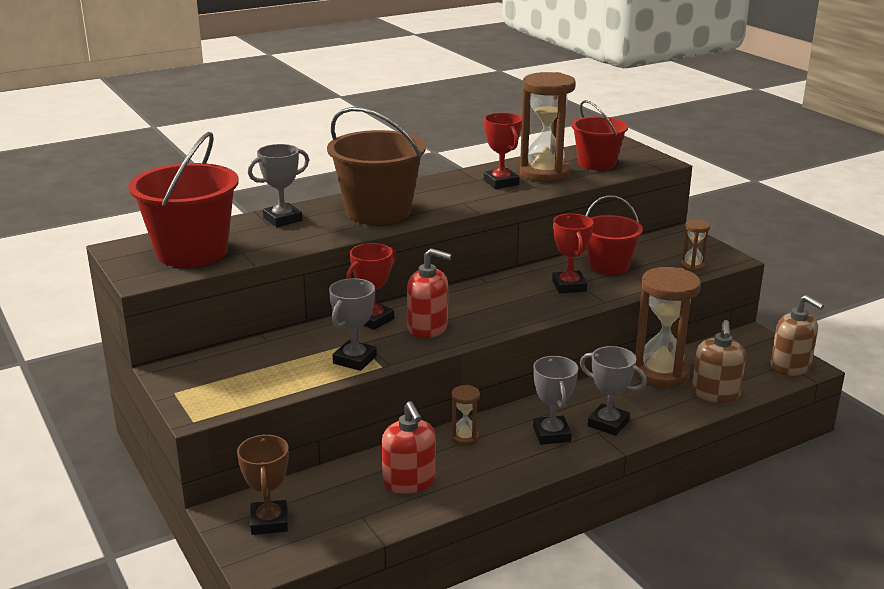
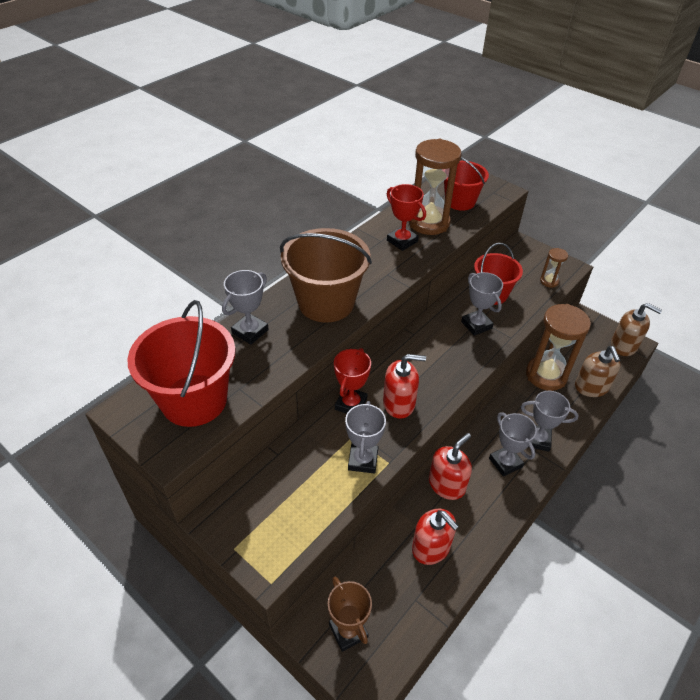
camera: 20 degrees left, 20 degrees up
(465, 438) = (447, 484): brown hourglass -> red soap dispenser
(569, 286) = (476, 325): red trophy -> grey trophy

